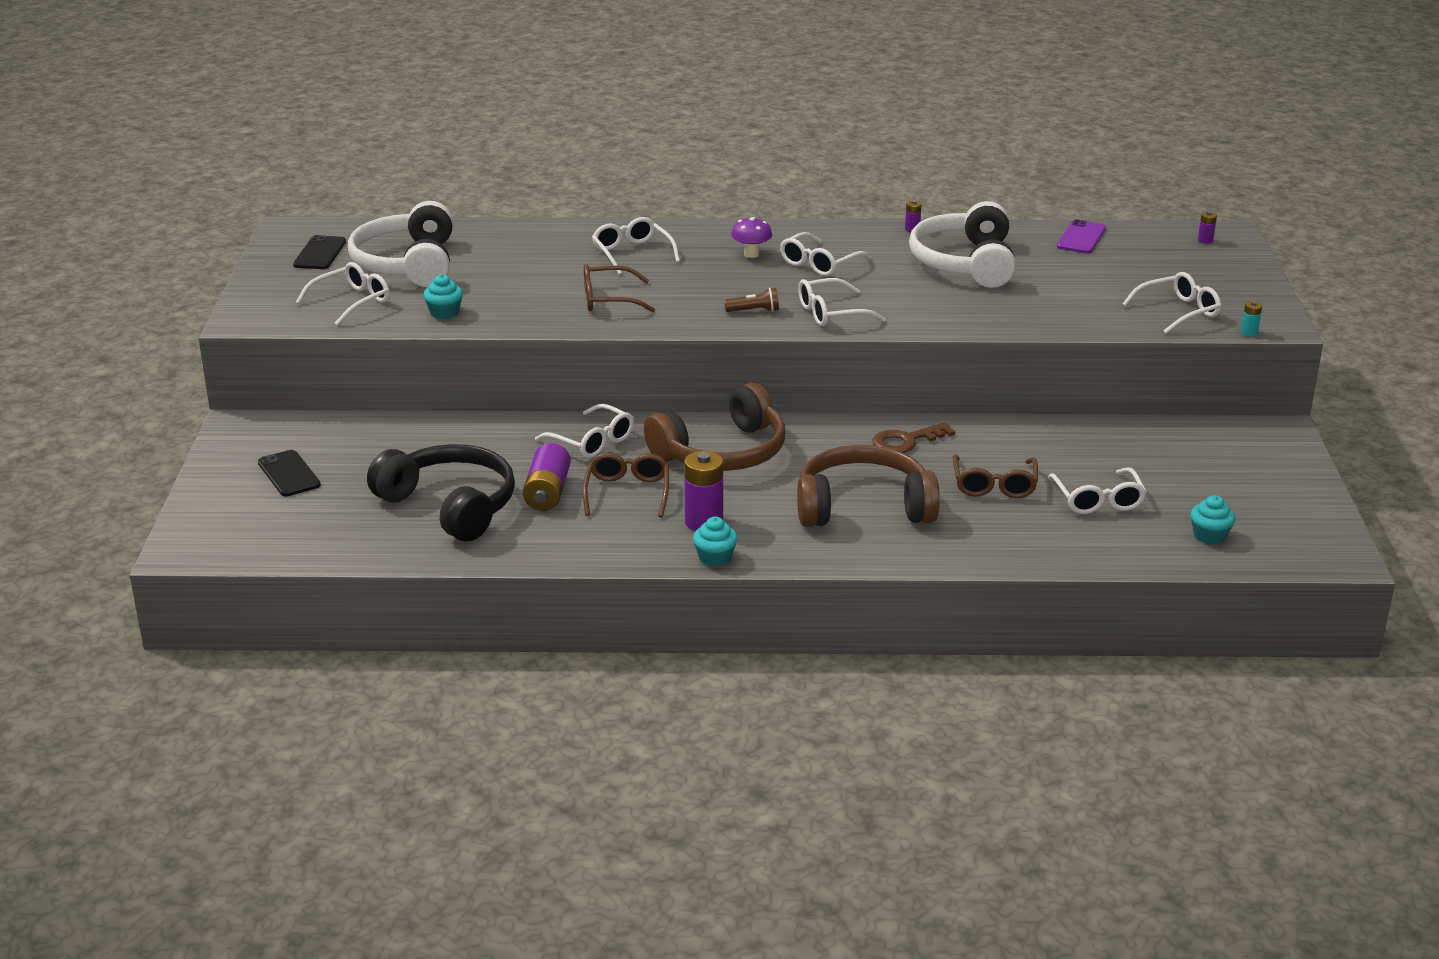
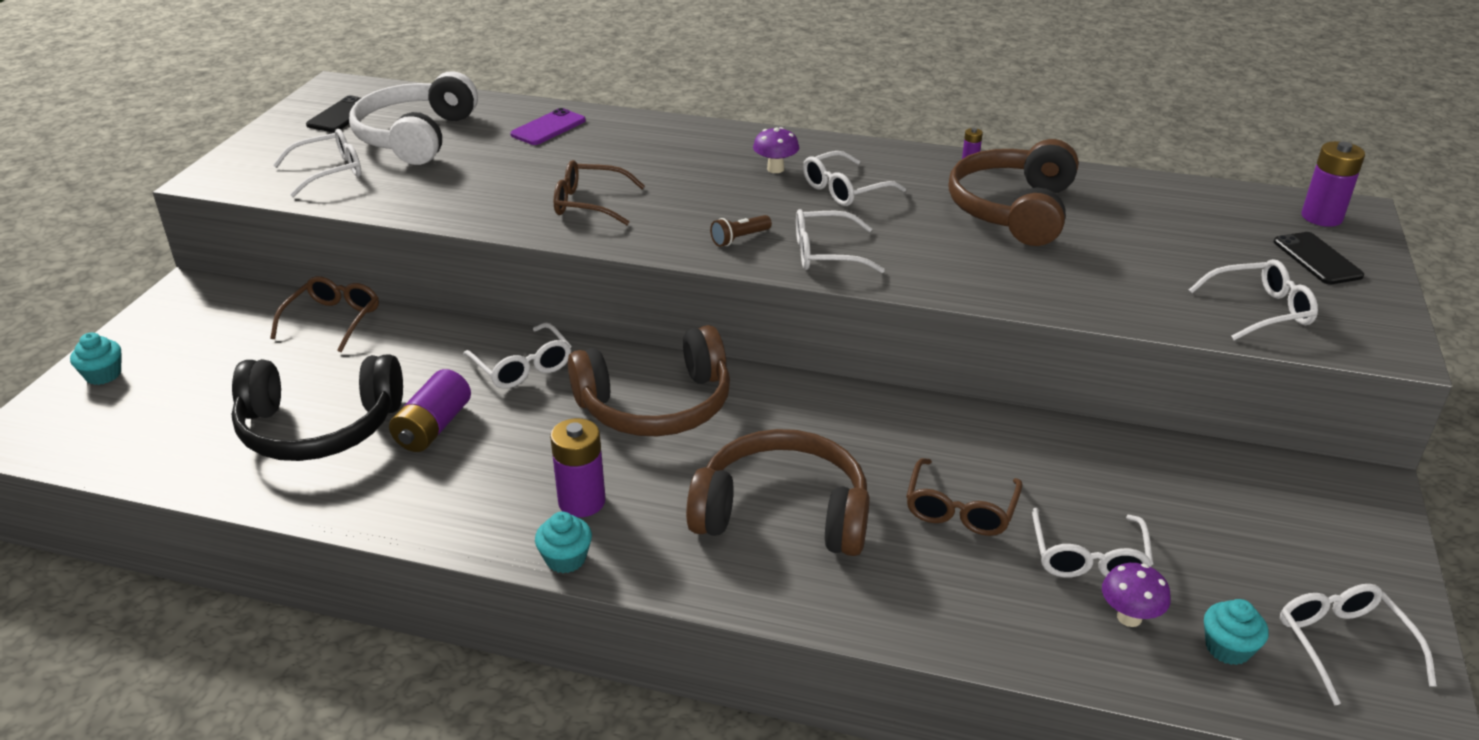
camera: 15 degrees right, 5 degrees up
(289, 474) = (189, 357): black phone -> black phone (1317, 259)
(444, 313) = (410, 196): turquoise cupcake -> turquoise cupcake (103, 375)
(450, 506) = (319, 427): black headphones -> black headphones turned 120 degrees clockwise
(627, 492) = (520, 442): brown glasses -> brown glasses (333, 320)
(632, 253) = (649, 152): white glasses -> white glasses (1342, 644)
(754, 311) = (739, 239): brown flashlight -> brown flashlight turned 135 degrees clockwise
(906, 441) = (877, 424): brown key -> none
(965, 263) = (1013, 210): white headphones -> brown headphones
(1081, 238) = (1166, 195): purple phone -> purple phone (548, 128)
(1138, 529) = (1129, 617): none -> purple mushroom
(1205, 240) = (1321, 217): purple battery -> purple battery, size x2.13
(1249, 332) = (1349, 355): turquoise battery -> none

